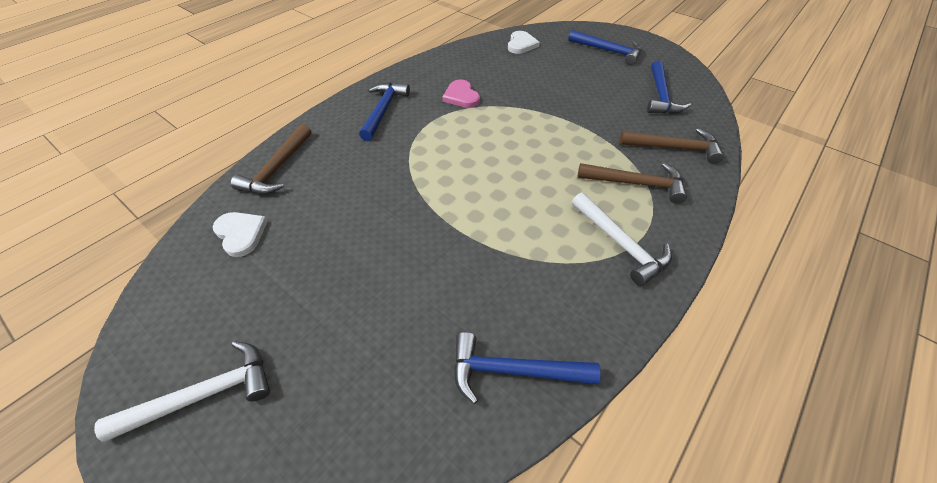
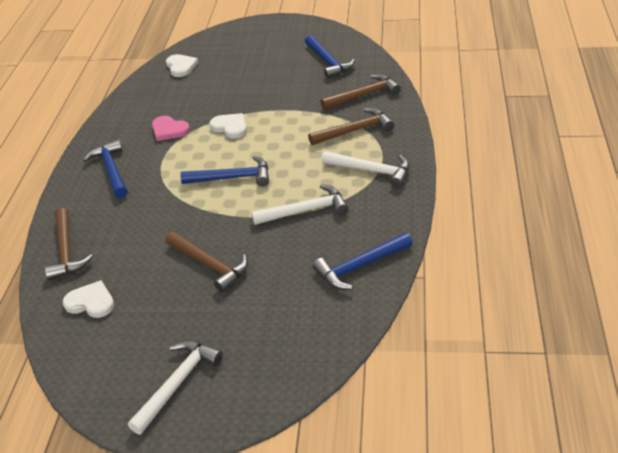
camera: 30 degrees left, 10 degrees down
(368, 259) = (209, 265): none -> brown hammer
(511, 252) = (305, 210): none -> white hammer
(515, 119) = (230, 127): none -> white heart
(608, 51) = (260, 42): blue hammer -> blue hammer (232, 178)

